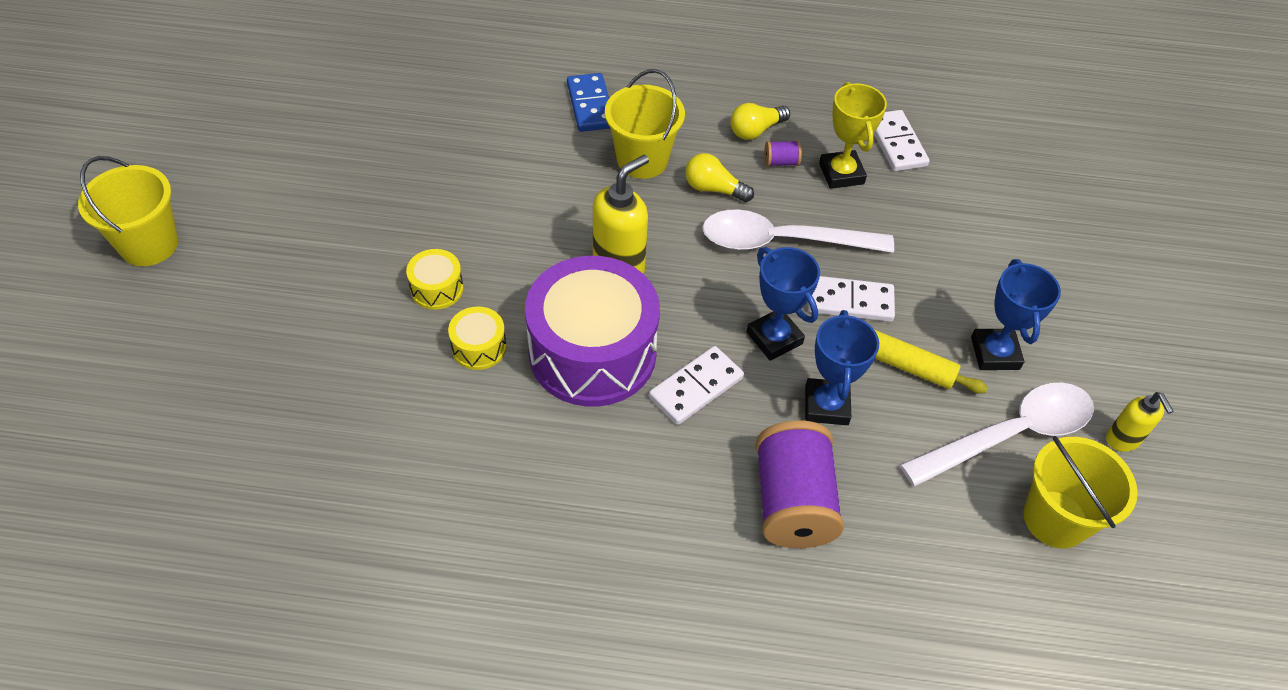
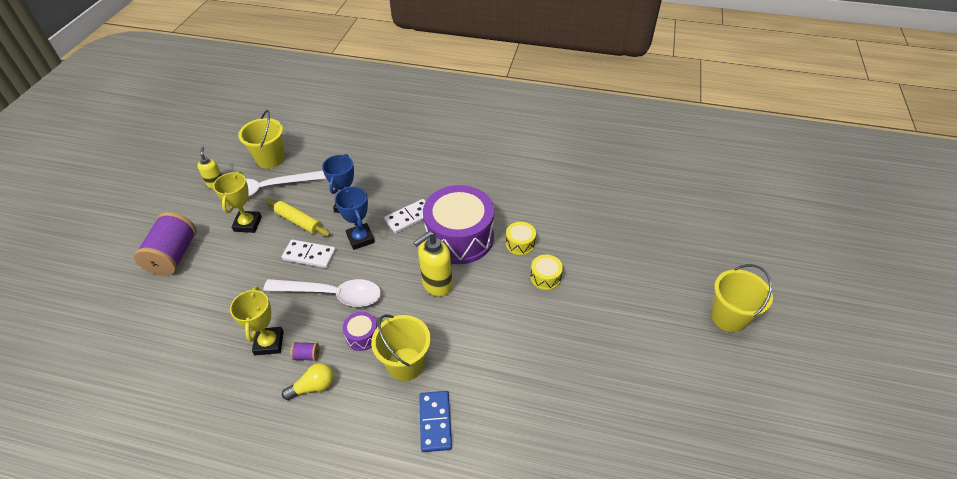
camera: 170 degrees left, 5 degrees down
(713, 189) = (362, 336): yellow light bulb -> purple drum
(792, 502) = (380, 171): purple spool -> purple spool (174, 255)
(896, 143) = (214, 367): white domino -> none
(995, 353) = (248, 224): blue trophy -> yellow trophy

